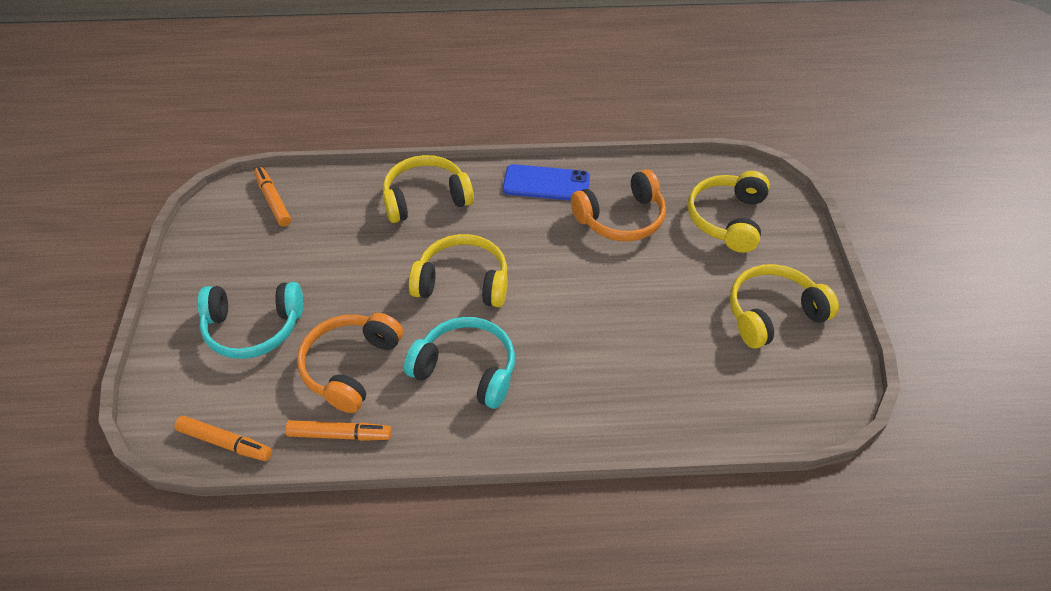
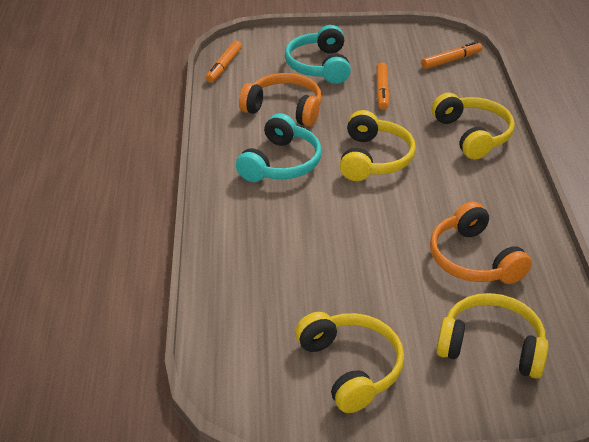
camera: 90 degrees right, 10 degrees down
(340, 434) = (226, 109): orange marker -> orange marker (382, 91)
(546, 183) = (513, 208): blue phone -> none

